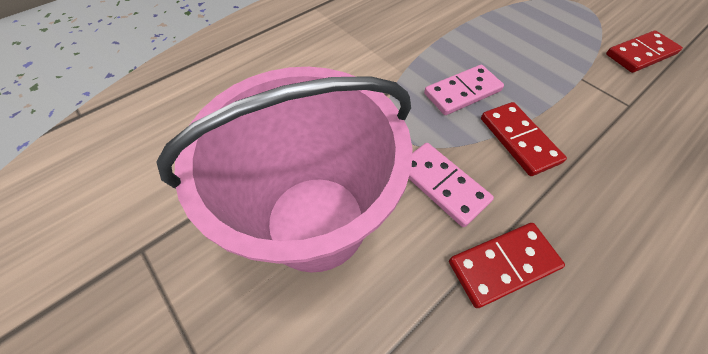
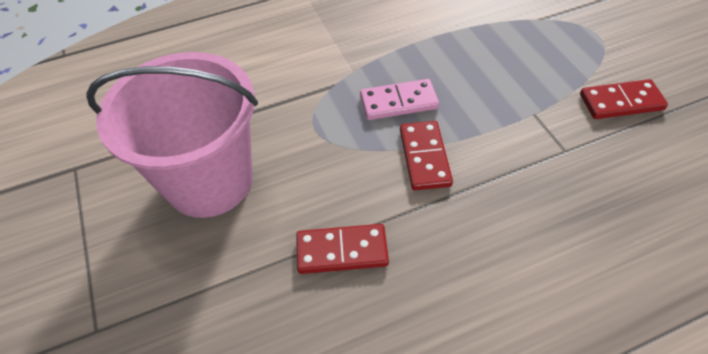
camera: 20 degrees right, 5 degrees down
(442, 185) = (329, 178): pink domino -> none

